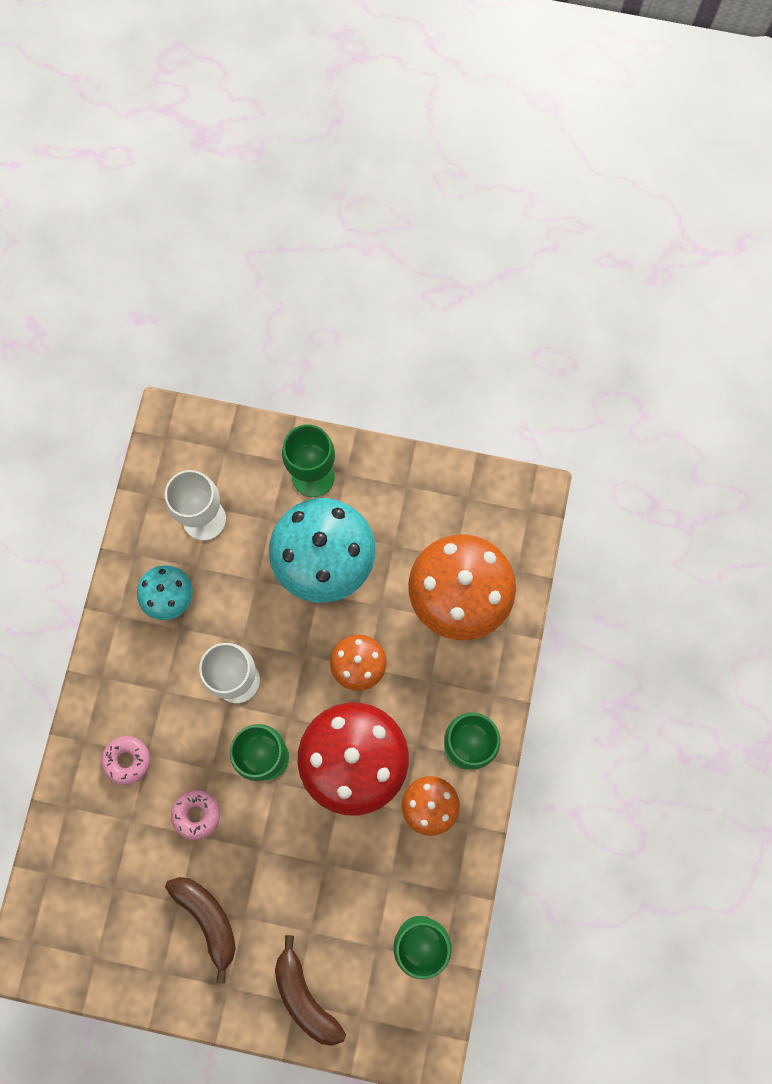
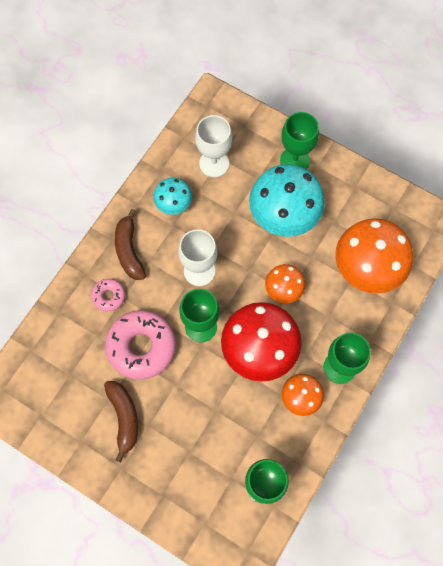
camera: 20 degrees right, 5 degrees down
(196, 814) = (141, 347): pink donut -> pink donut, size x2.01
(305, 996) = (171, 493): brown banana -> brown banana (129, 250)

